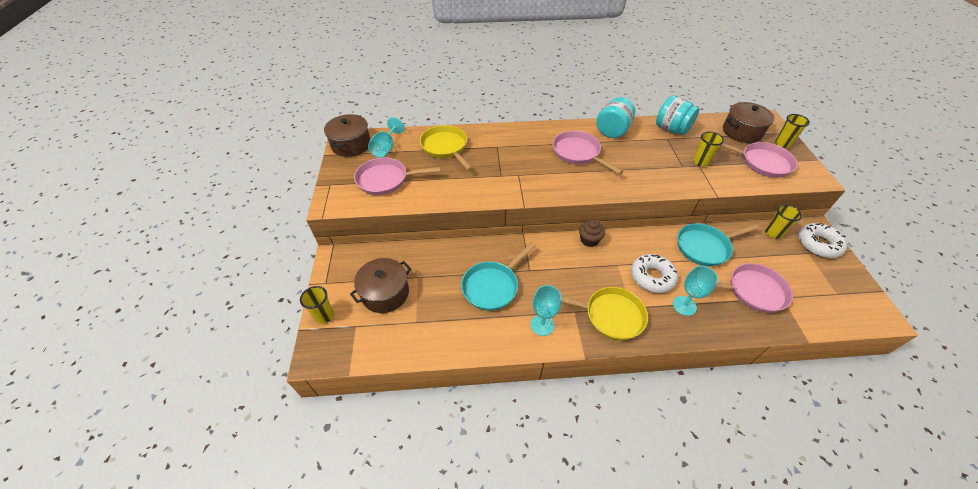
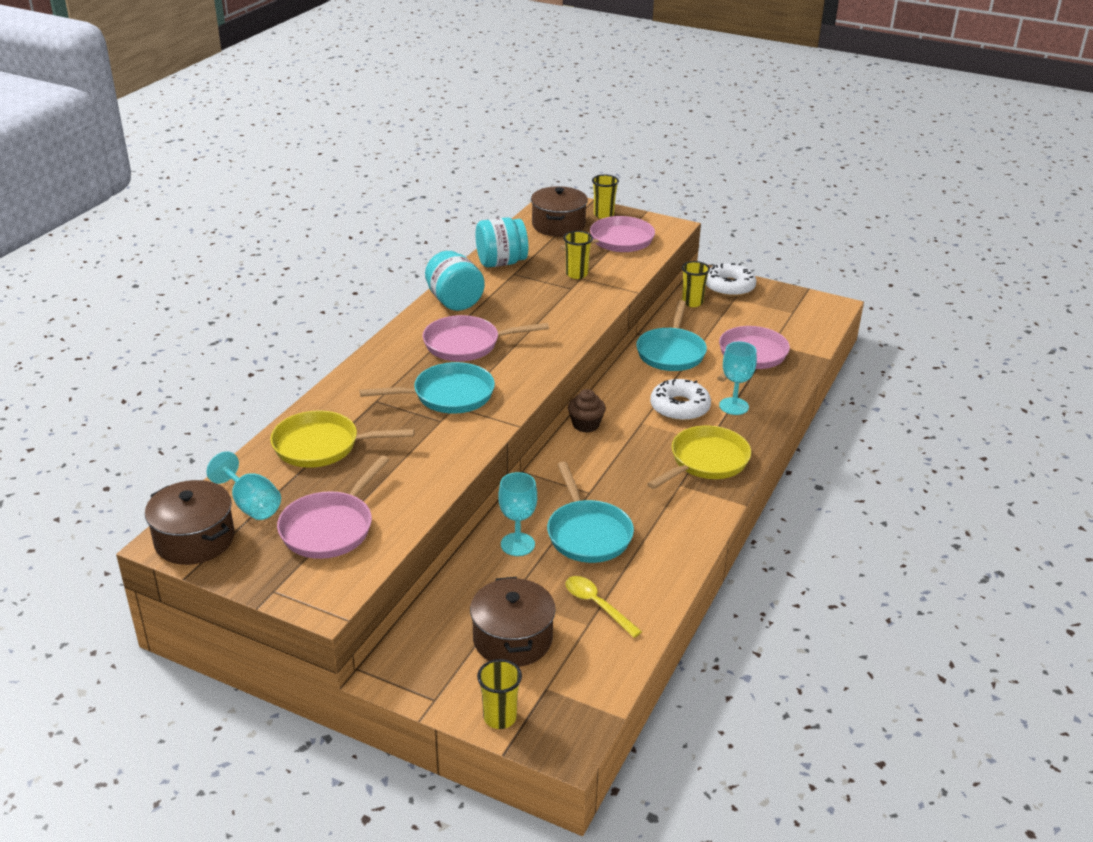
camera: 60 degrees left, 15 degrees down
(434, 318) = (596, 605): none -> yellow spoon
(525, 168) = (448, 395): none -> turquoise pan
(542, 325) = (679, 517): turquoise goblet -> turquoise goblet (517, 544)

